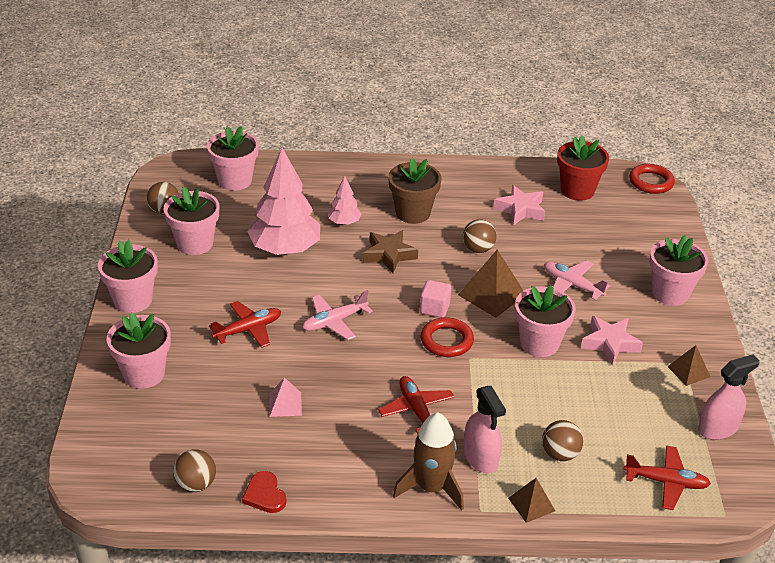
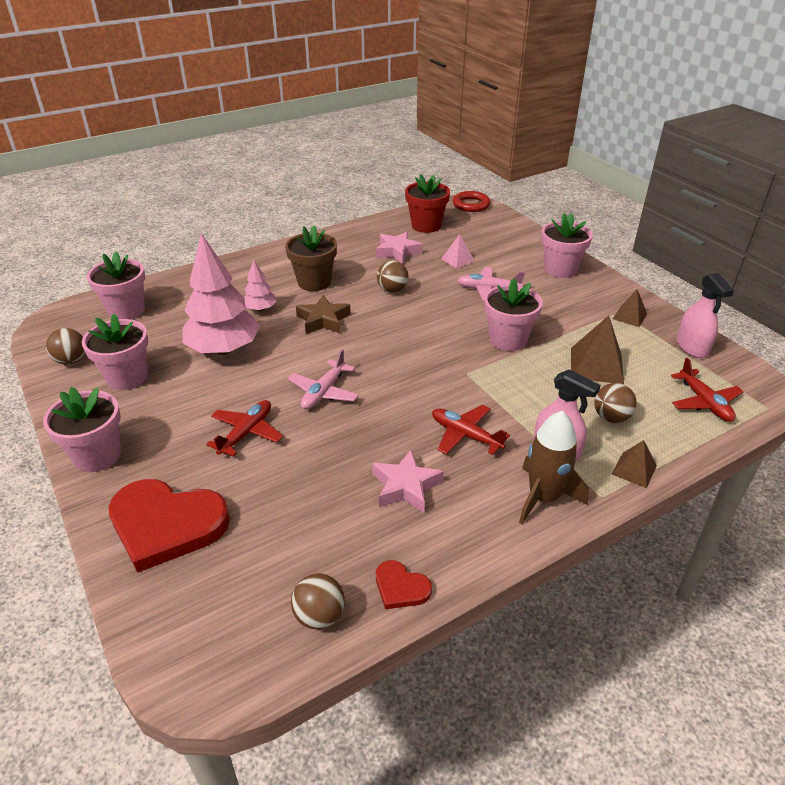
camera: 30 degrees left, 0 degrees up
(144, 374) = (166, 525): pink flower pot -> red heart
(285, 404) = (342, 486): pink pyramid -> pink pyramid (457, 260)
(434, 308) = (401, 346): pink cube -> none
(446, 341) = (435, 368): red ring -> none
(492, 294) = (436, 318): brown pyramid -> brown pyramid (596, 365)
(610, 343) = (557, 319): pink star -> pink star (406, 486)
(666, 482) = (704, 402): red plane -> red plane turned 90 degrees clockwise
(718, 428) = (692, 347): pink spray bottle -> pink spray bottle turned 135 degrees clockwise

